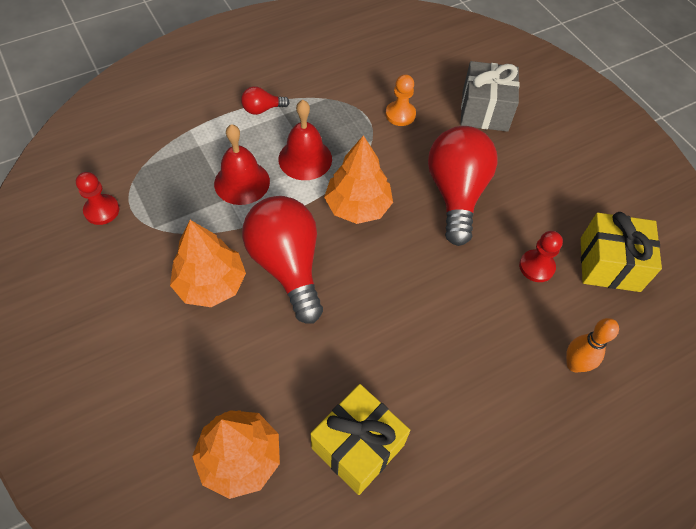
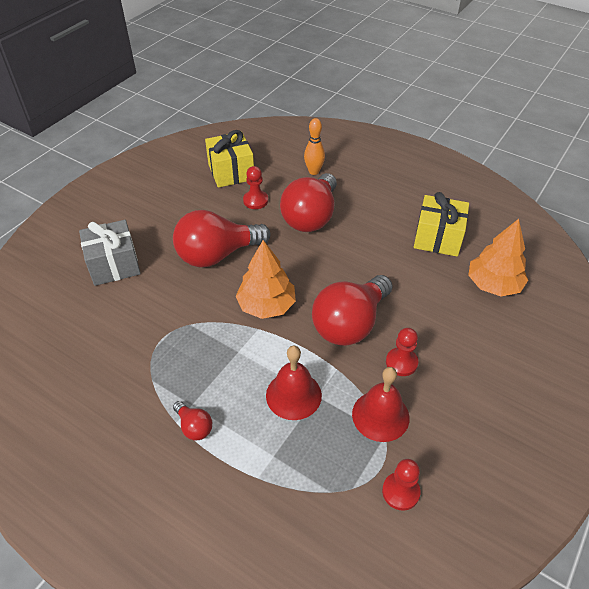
camera: 115 degrees left, 10 degrees down
(211, 284) = (401, 362): orange tree -> red pawn
(305, 159) = (238, 361): red bell -> red bell (380, 415)
(400, 114) = (146, 317): orange pawn -> none
(476, 312) = (311, 217): none -> red light bulb

